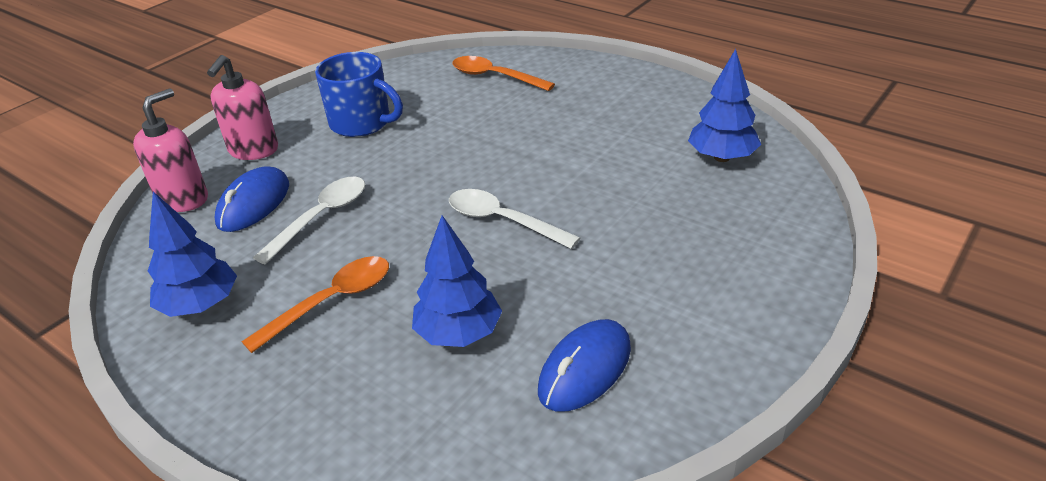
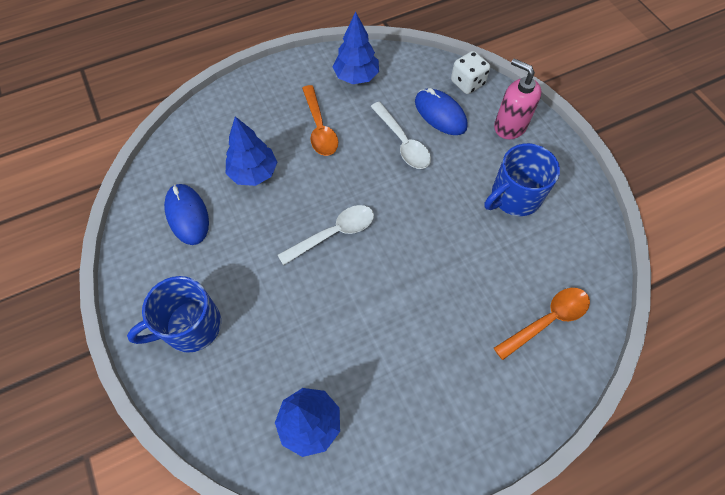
camera: 115 degrees right, 25 degrees up
(183, 199) = (467, 83): pink soap dispenser -> white dice
(726, 279) = (190, 326): none -> blue mug

